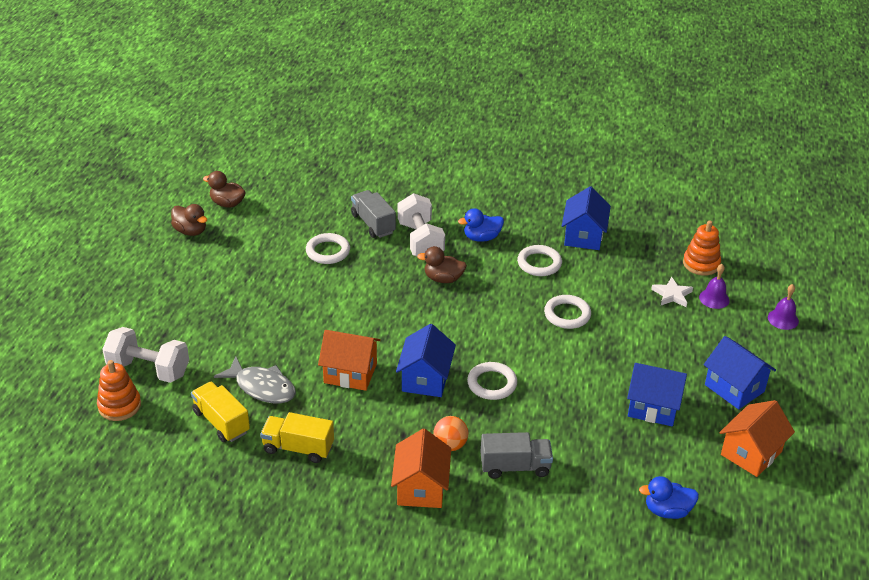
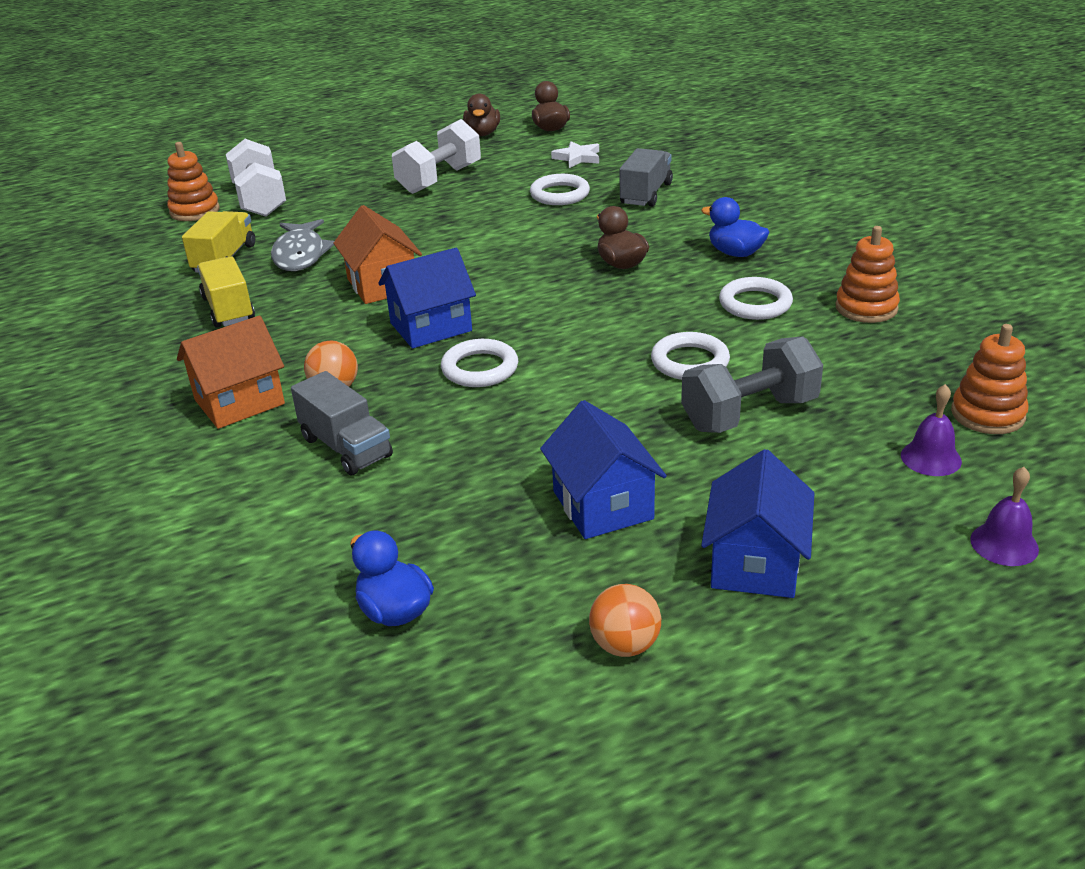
camera: 55 degrees right, 5 degrees down
(420, 241) = (664, 226): white dumbbell -> white dumbbell (439, 179)
(583, 236) = (866, 308): blue house -> orange stacking toy
(630, 324) = (749, 414): none -> grey dumbbell
(672, 295) = (872, 419): white star -> white star (577, 158)
(751, 453) = (625, 645): orange house -> orange ball

